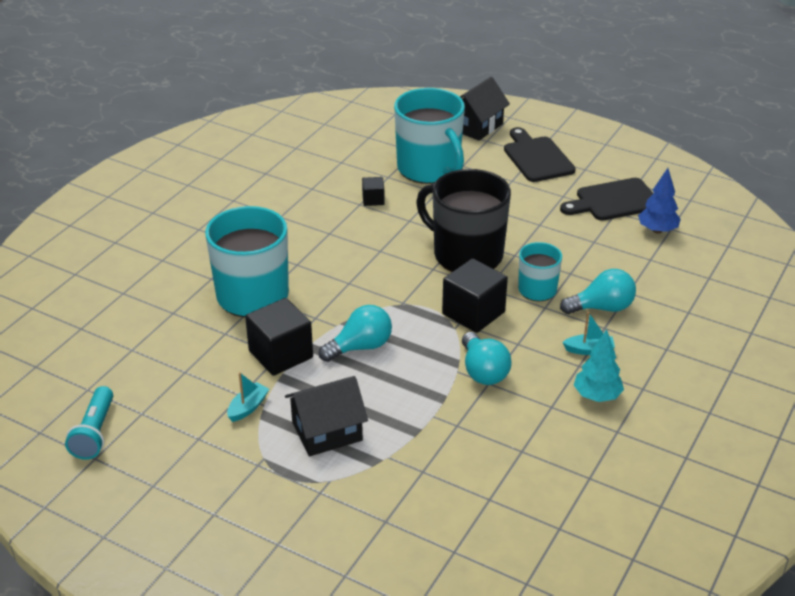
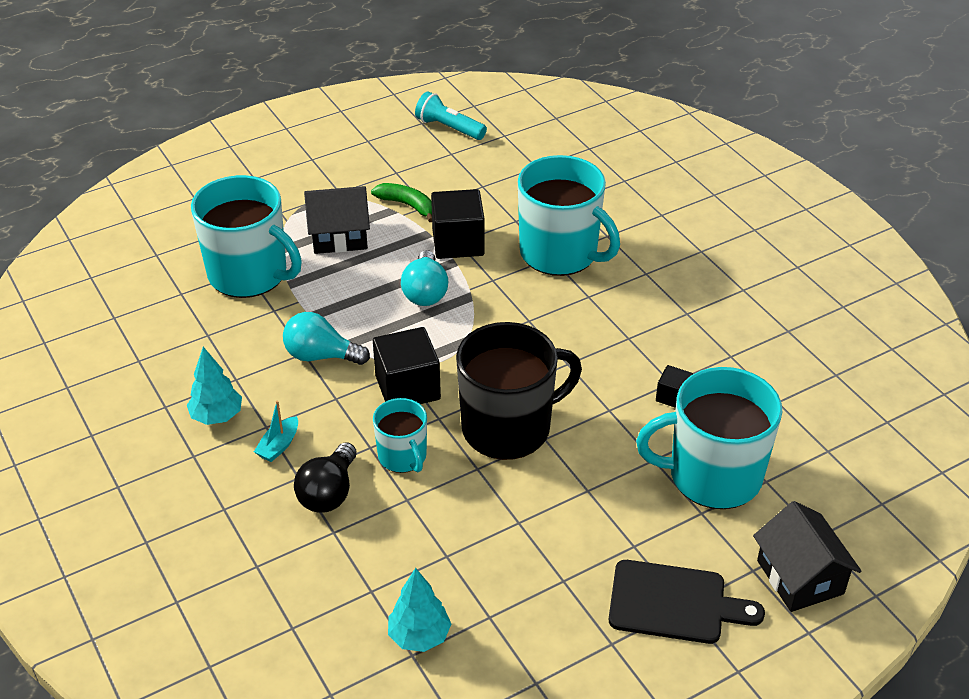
camera: 120 degrees right, 5 degrees up
(248, 407) = (407, 205): turquoise boat -> green banana
(327, 431) = (339, 236): black house -> black house turned 75 degrees clockwise
(426, 465) = (249, 274): none -> turquoise mug
(602, 308) = (329, 493): turquoise light bulb -> black light bulb
(614, 201) = (514, 629): black cutting board -> none
(657, 230) = (419, 636): blue tree -> turquoise tree

